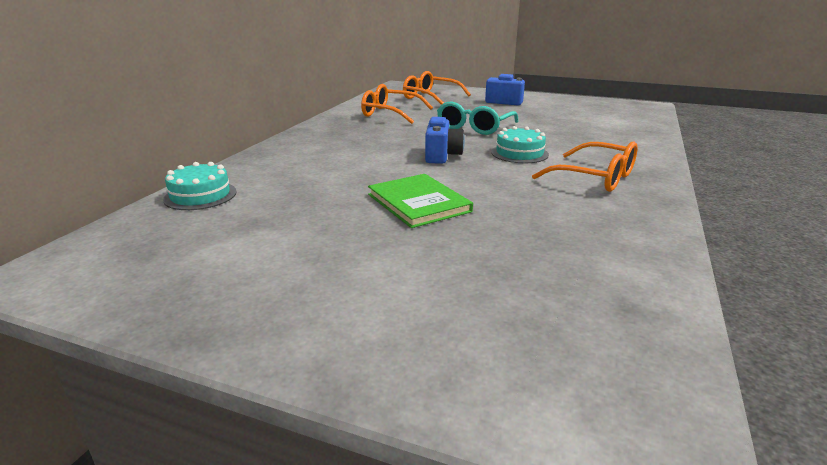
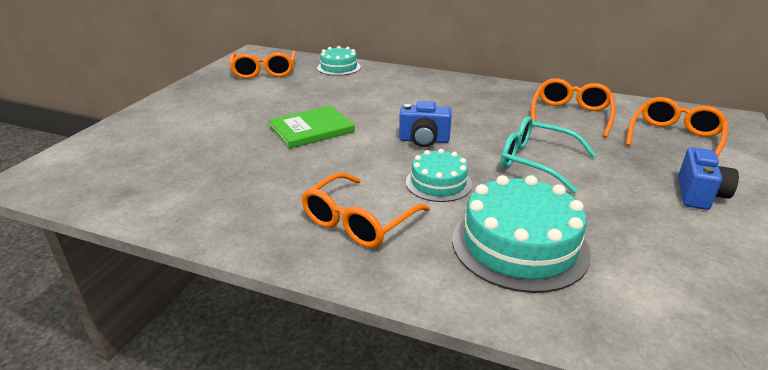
camera: 90 degrees right, 5 degrees up
(173, 252) = (264, 72): none -> orange glasses
(588, 138) = (519, 245): none -> turquoise cake

